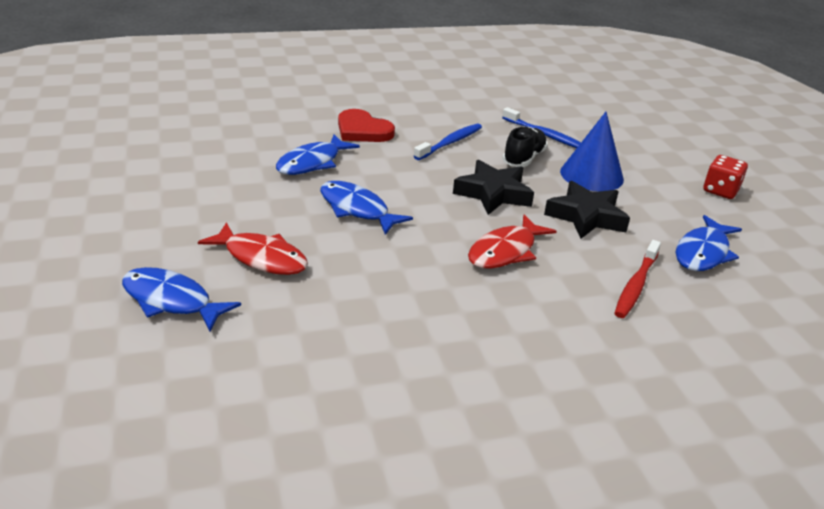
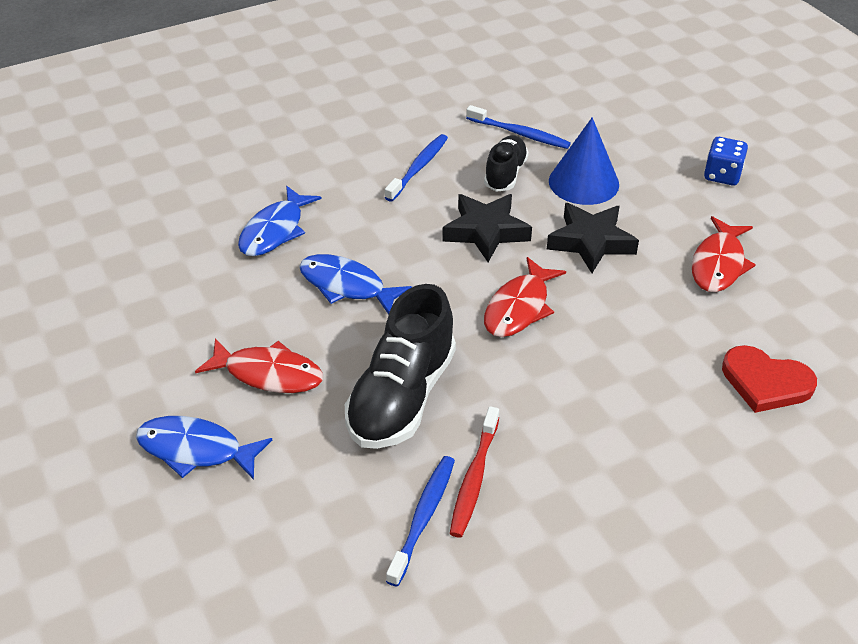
camera: 10 degrees left, 10 degrees up
(356, 396) = (423, 517): none -> blue toothbrush
(362, 130) = (315, 170): red heart -> red heart (765, 382)
(373, 297) = (402, 397): none -> black shoe
(636, 285) = (660, 321): red toothbrush -> red toothbrush (474, 478)
(703, 253) = (718, 264): blue fish -> red fish
(720, 191) = (722, 175): red dice -> blue dice

